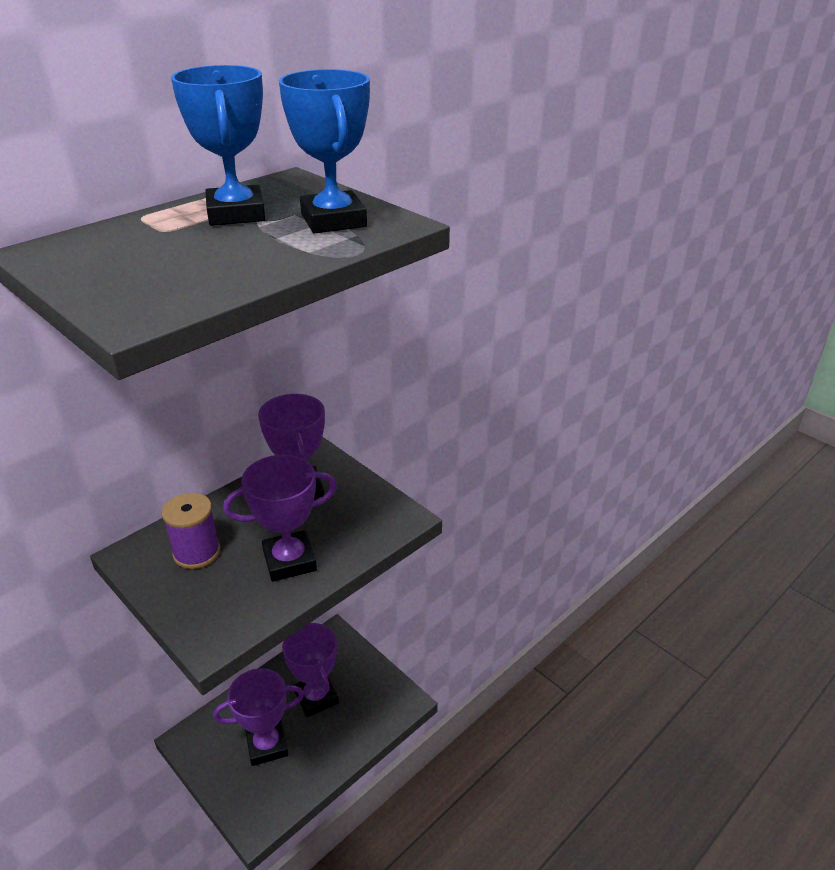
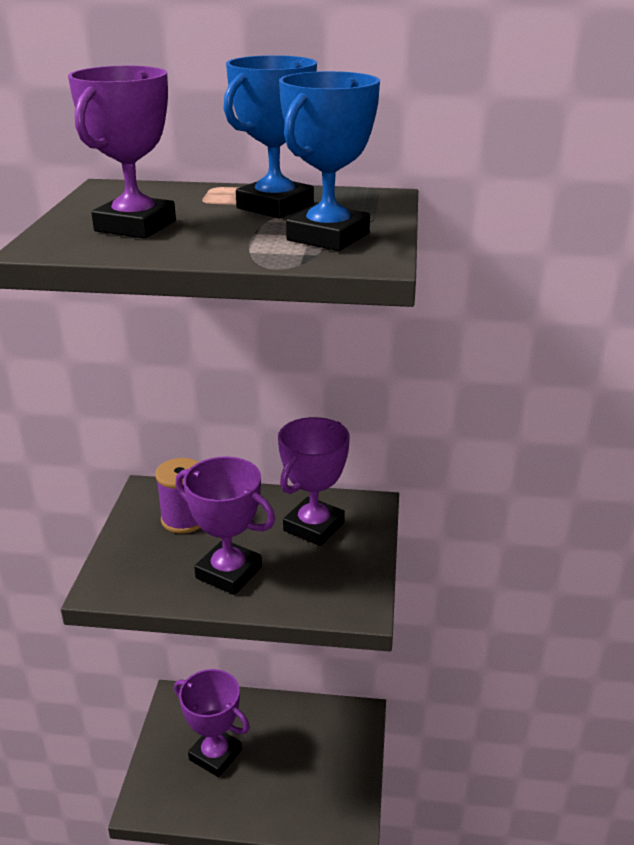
camera: 50 degrees right, 5 degrees down
(316, 697) = (289, 753): purple trophy -> purple trophy (135, 226)

